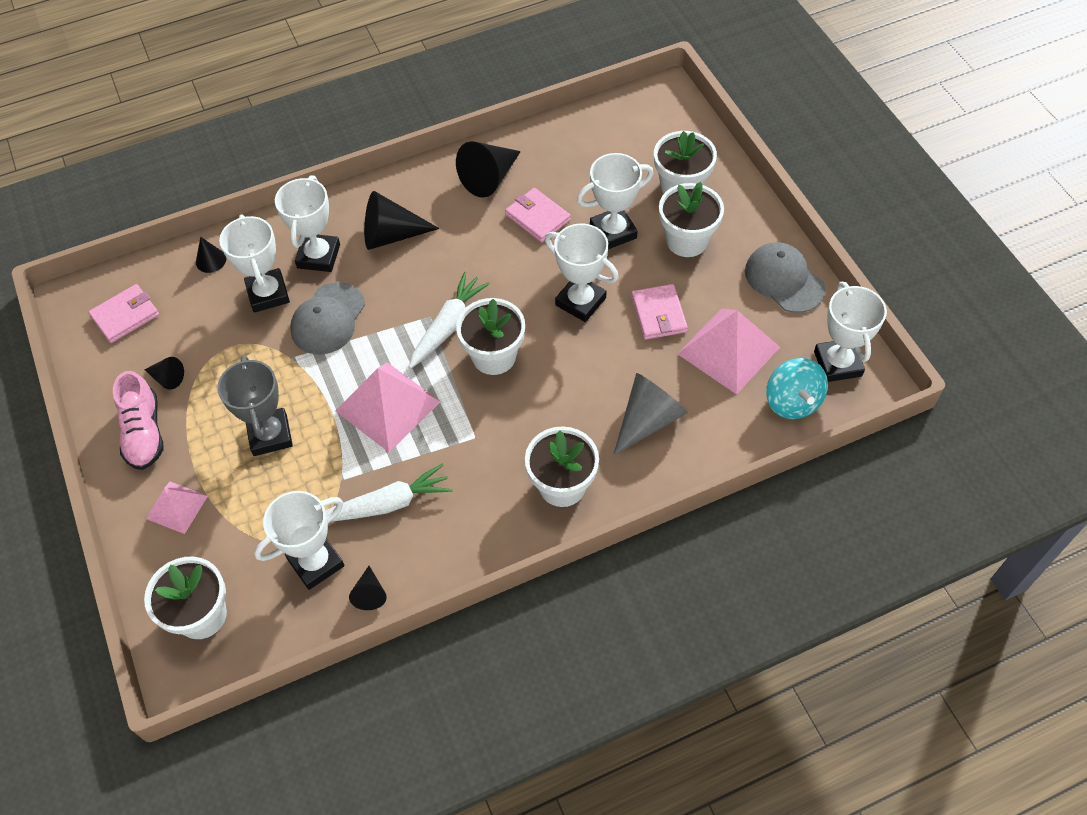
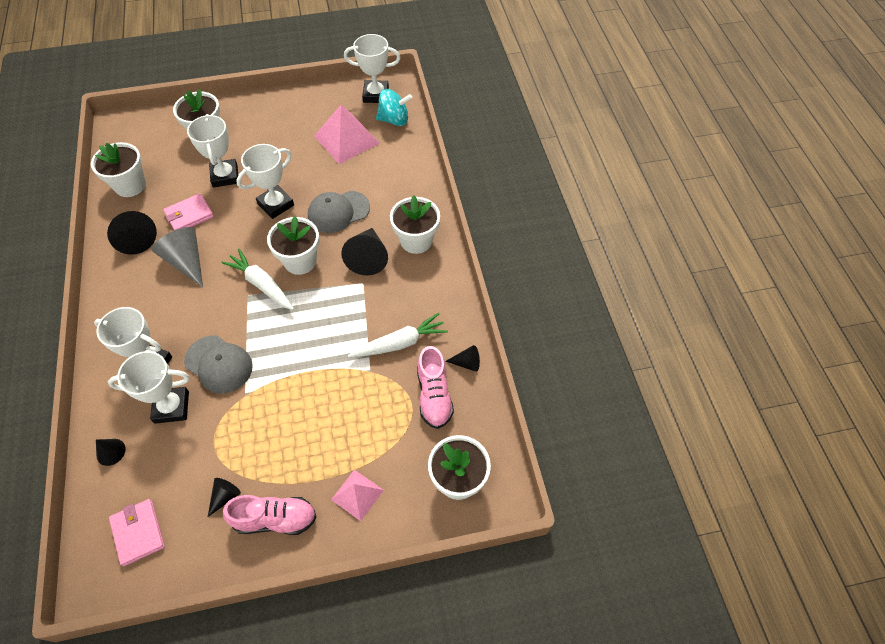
camera: 80 degrees left, 0 degrees up
(270, 435) = (313, 417): grey trophy -> none
(316, 562) = (434, 395): white trophy -> pink shoe
(387, 406) = (317, 333): pink pyramid -> none
(387, 504) = (399, 343): white carrot -> white carrot turned 75 degrees clockwise
(391, 235) = (156, 309): black cone -> black cone (368, 257)
(648, 420) = (383, 188): grey cone -> grey cone (186, 261)
(658, 314) = (304, 166): pink wallet -> none
(687, 240) = (252, 140): white flower pot -> white flower pot (130, 185)
(784, 280) = (305, 103): grey cap -> grey cap (338, 212)

